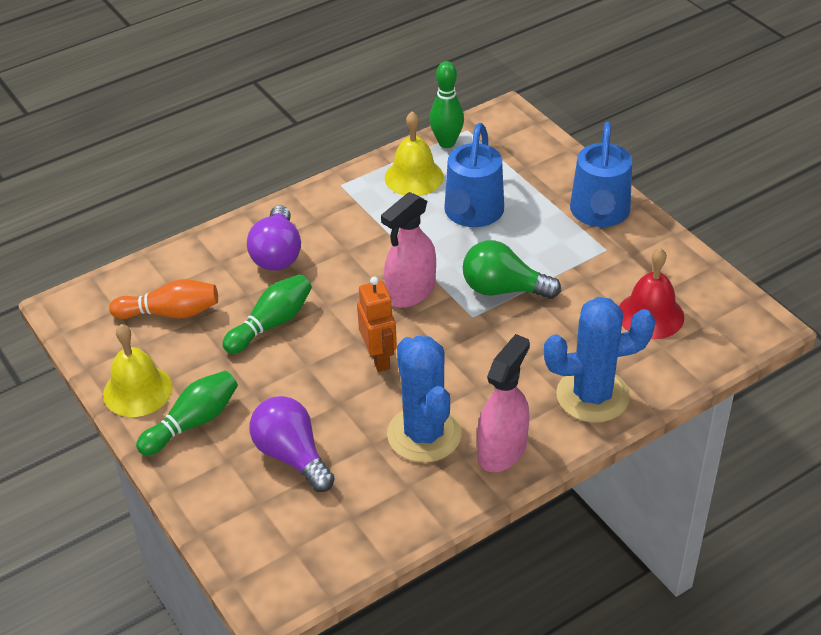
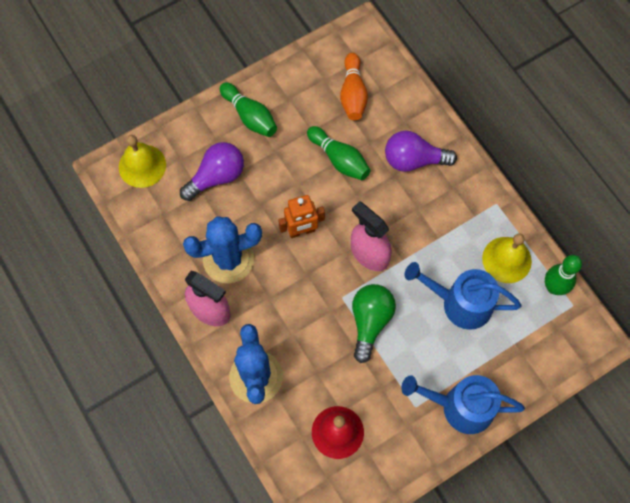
camera: 90 degrees right, 25 degrees up
(137, 390) = (280, 81): yellow bell -> yellow bell (142, 166)

